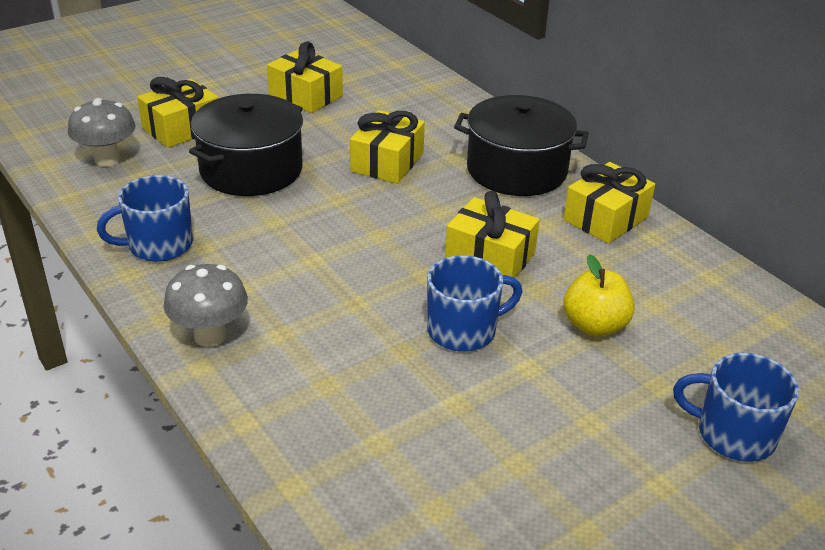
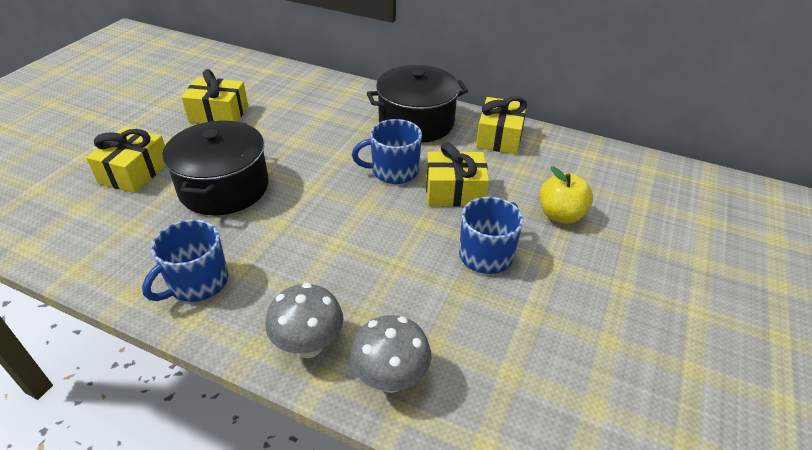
camera: 30 degrees left, 5 degrees up
(107, 160) = (86, 222): grey mushroom -> grey mushroom (390, 379)
(387, 162) = (324, 146): yellow gift -> none
(733, 434) = (699, 255): blue mug -> blue mug (393, 171)

